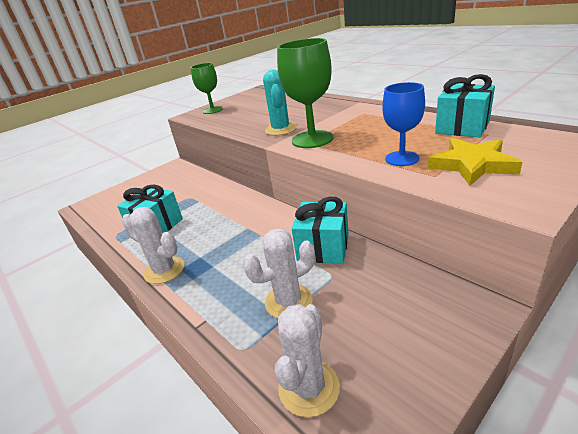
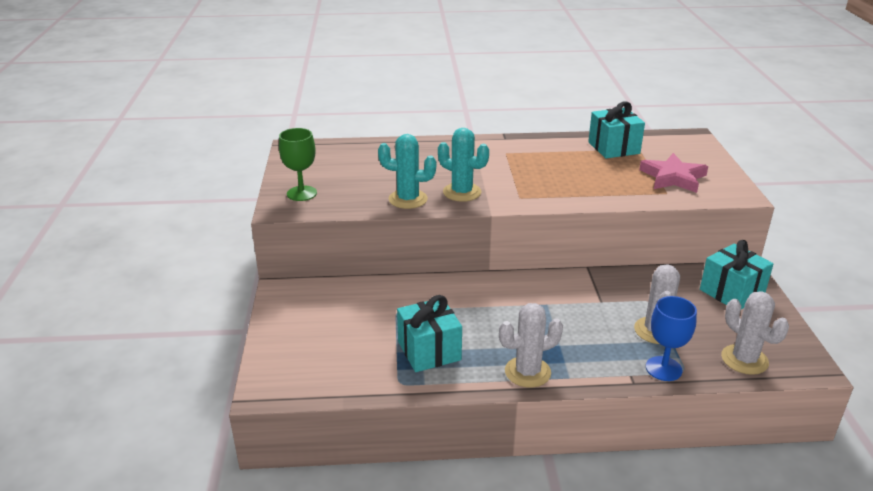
camera: 55 degrees left, 0 degrees up
(246, 125) = (408, 199): none -> turquoise cactus
(312, 139) = (518, 193): green goblet -> none
(323, 247) = (610, 287): turquoise gift -> turquoise gift (731, 292)
(402, 158) = (624, 187): blue goblet -> blue goblet (663, 368)
(472, 165) = (673, 177): yellow star -> pink star

